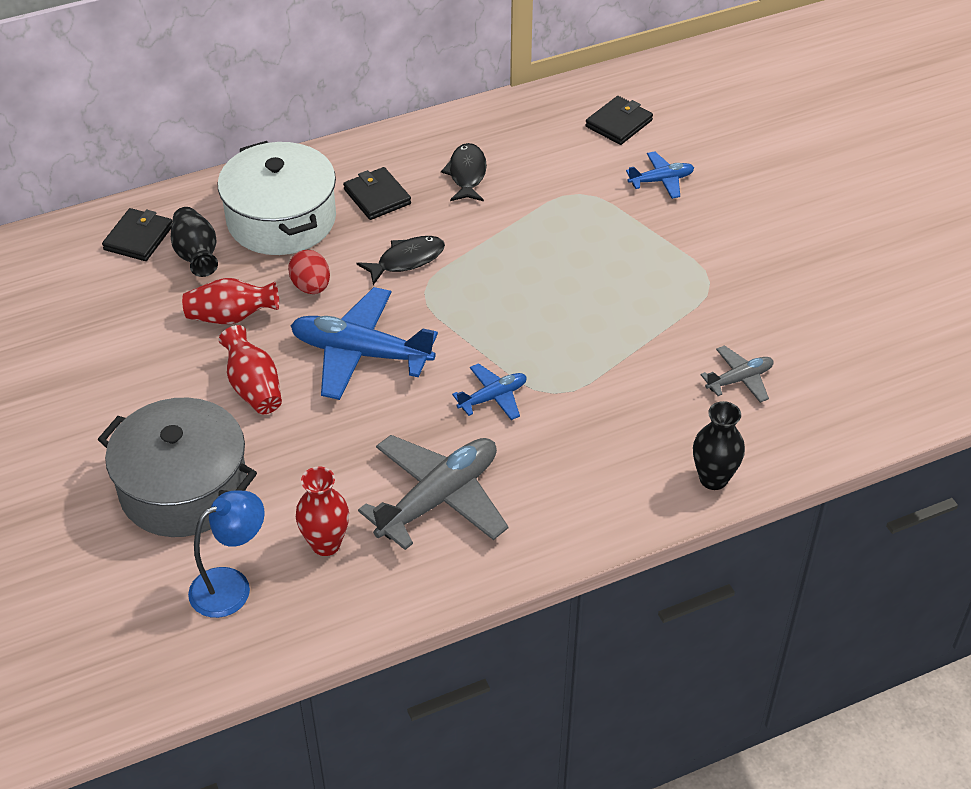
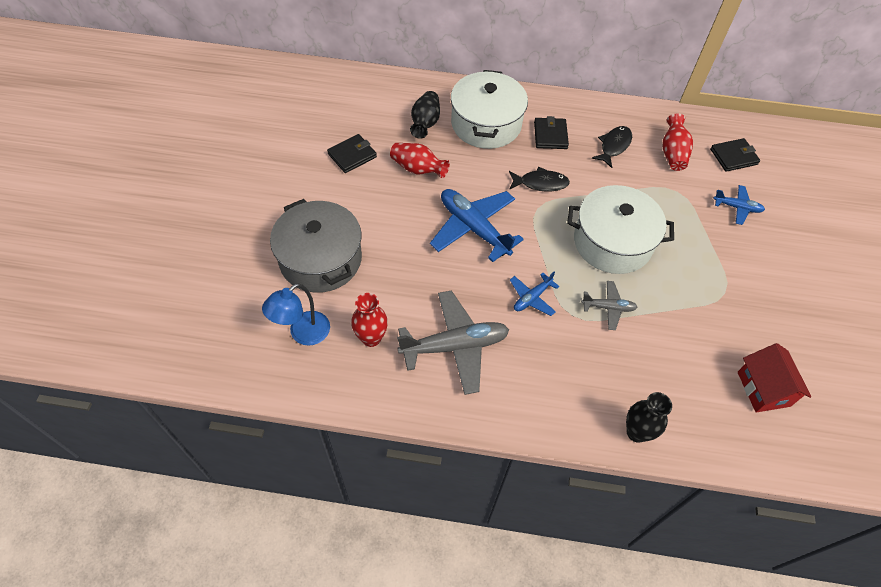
camera: 30 degrees right, 10 degrees up
(138, 238) = (402, 98): black wallet -> black wallet (352, 155)
(231, 586) = (303, 334): blue lamp -> blue lamp turned 135 degrees clockwise
(254, 387) = (400, 218): red vase -> red vase (672, 153)
(311, 287) = (474, 173): red egg -> none
(493, 397) = (532, 298): blue plane -> blue plane turned 135 degrees clockwise
(544, 288) = (612, 242): none -> white pot
(739, 380) = (701, 372): grey plane -> grey plane (608, 307)
(816, 363) = (763, 389): none -> red house

